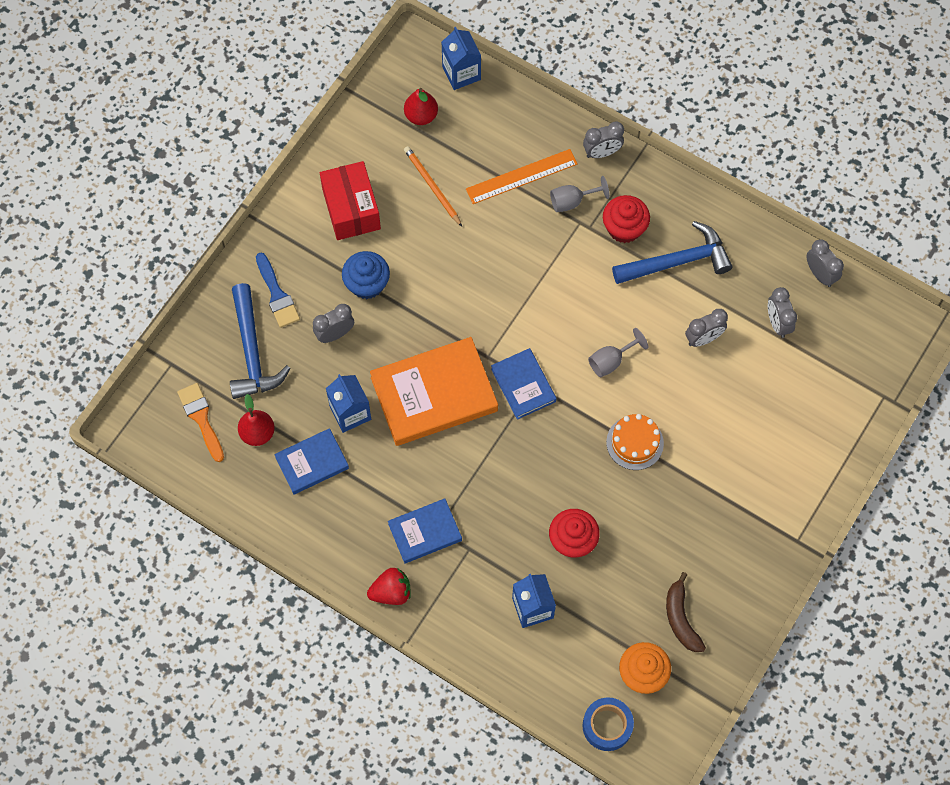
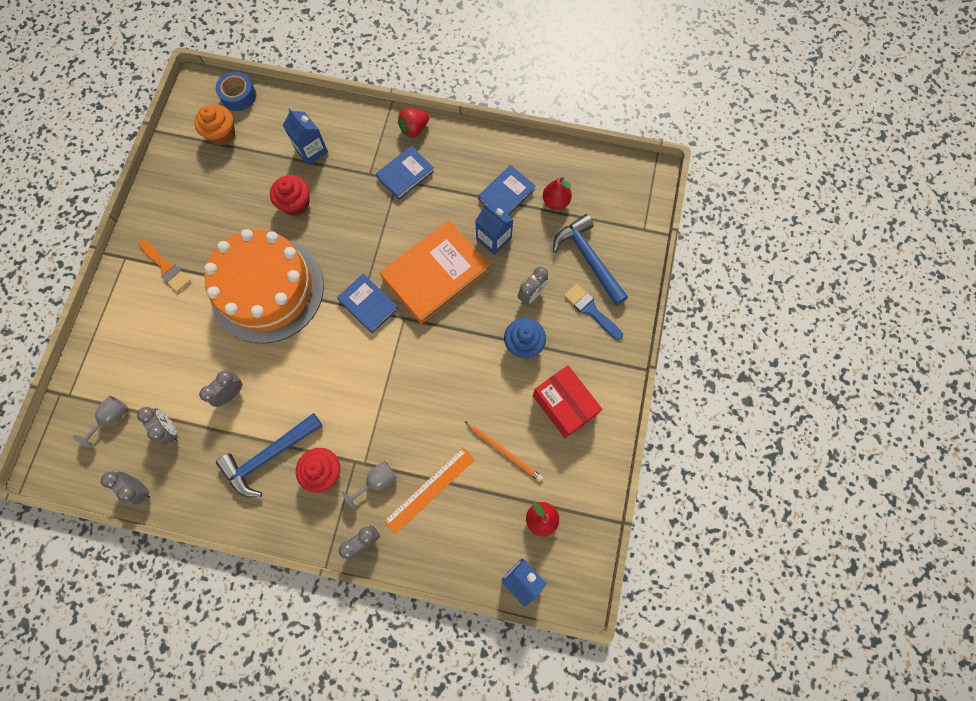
camera: 160 degrees right, 5 degrees up
(201, 418) = (602, 198): orange brush -> orange brush (166, 268)
(611, 361) = (303, 348): grey goblet -> grey goblet (112, 418)
(635, 442) = (267, 289): orange cake -> orange cake, size x2.41
(681, 618) = (202, 177): brown banana -> none

